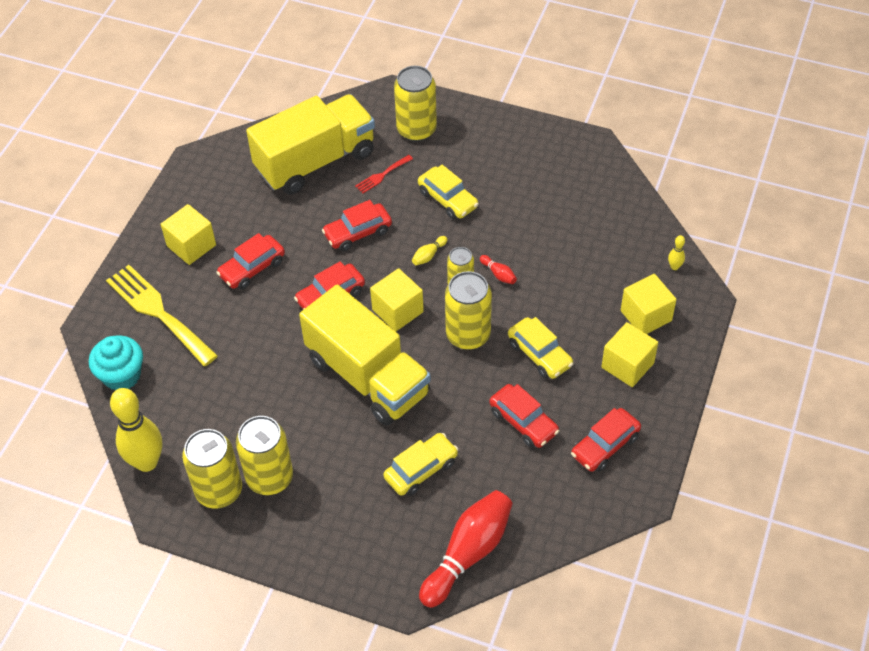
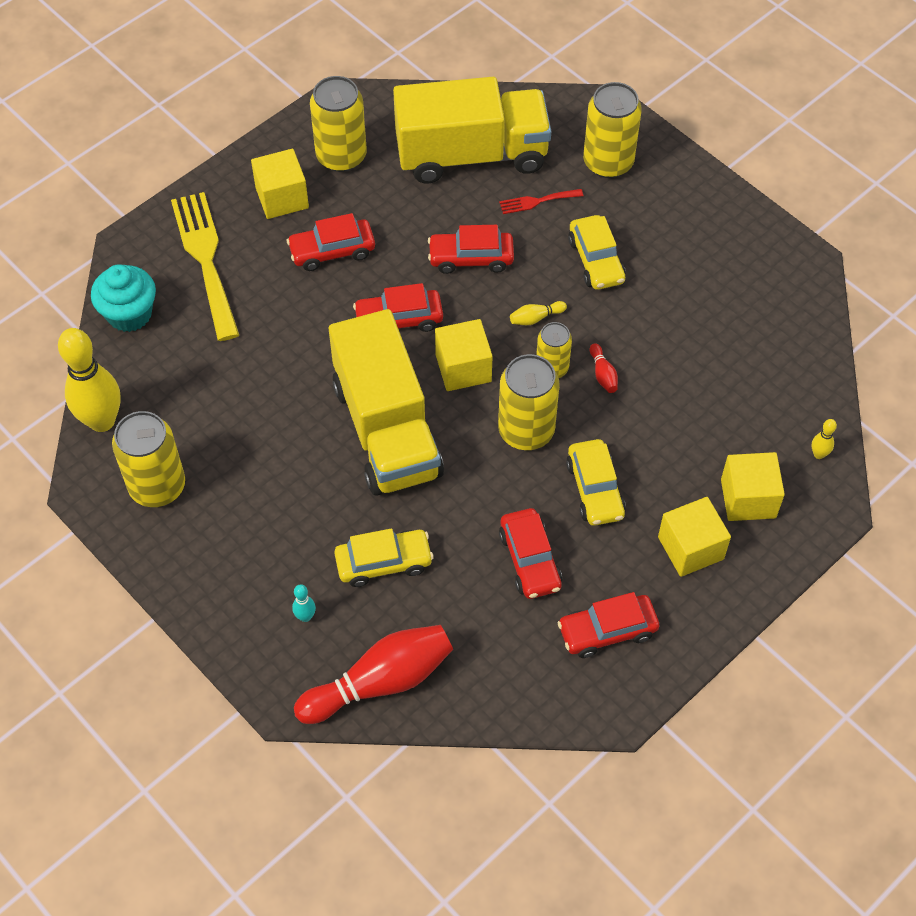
camera: 25 degrees right, 5 degrees up
(270, 477) = (218, 496): yellow can -> yellow can (341, 156)
(386, 533) = (305, 616): none -> turquoise bowling pin

